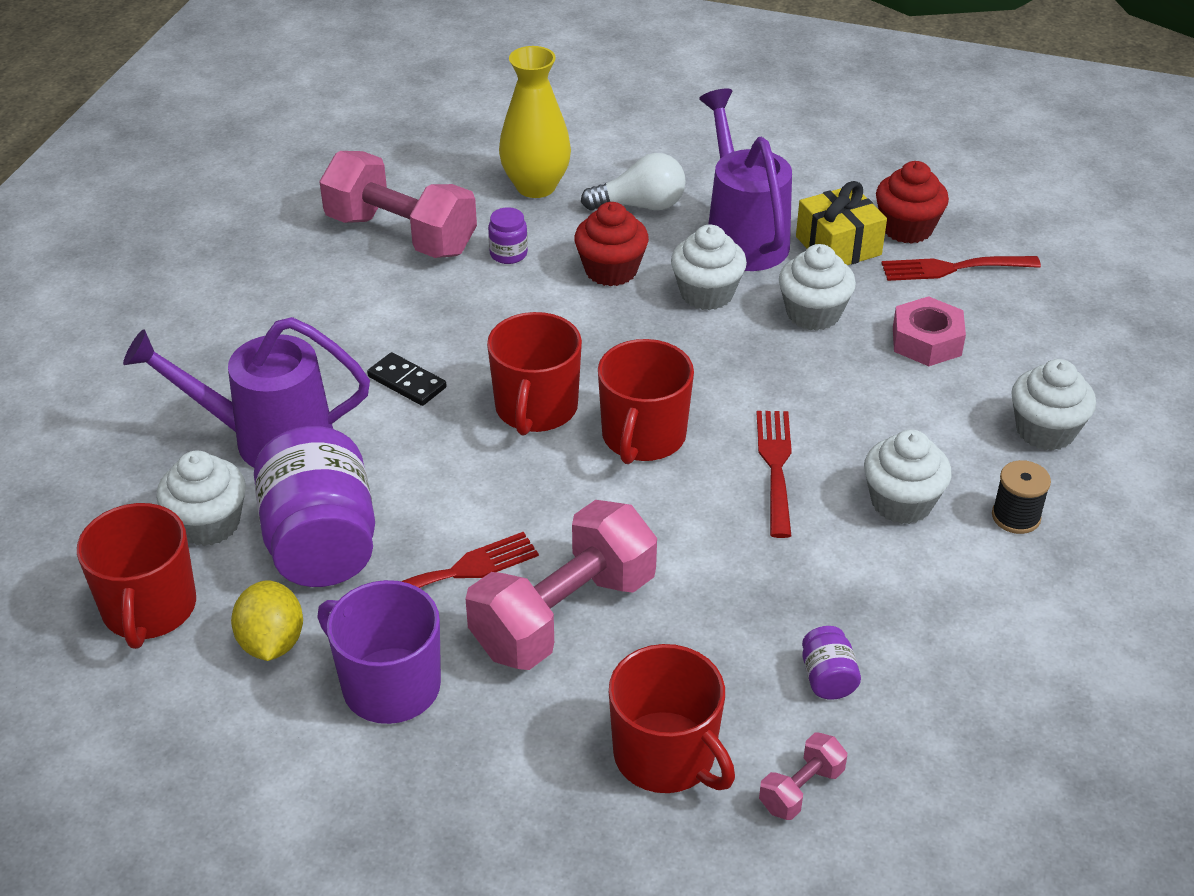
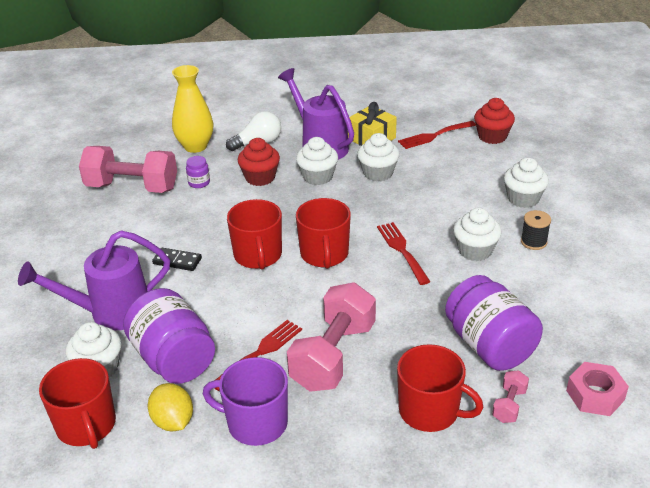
camera: 20 degrees left, 5 degrees down
(827, 678) = (489, 346): purple jar -> purple jar, size x2.36
(907, 228) = (401, 123): red cupcake -> red cupcake (492, 136)
(926, 341) = (441, 172): pink nut -> pink nut (595, 395)

